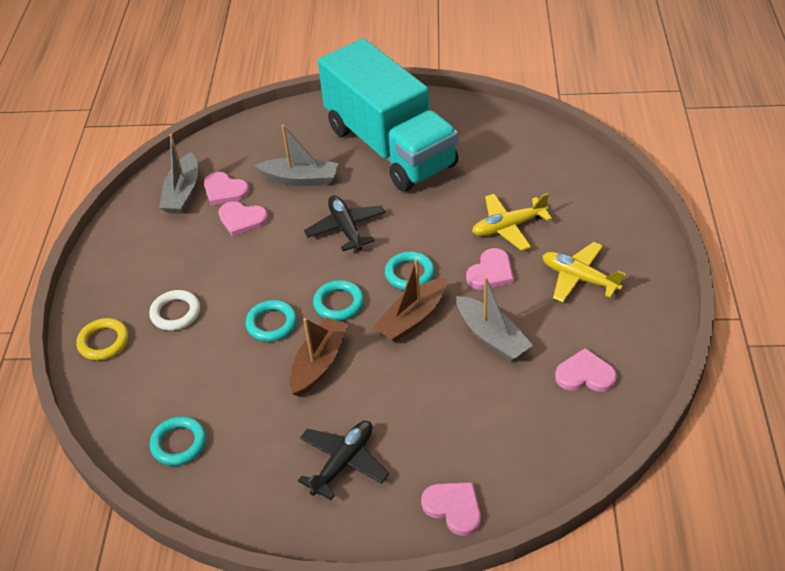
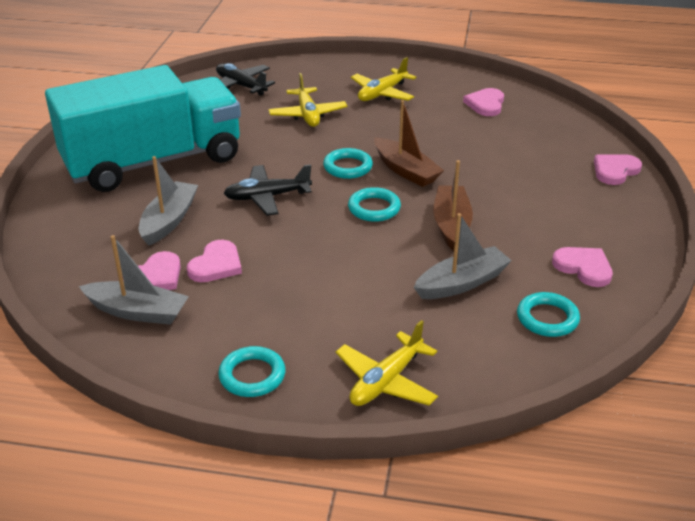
camera: 85 degrees left, 10 degrees down
(103, 342) = (386, 381): yellow ring -> yellow plane
(175, 313) = (354, 319): white ring -> none
(272, 323) = (390, 250): turquoise ring -> turquoise ring (252, 375)
(319, 363) = (451, 224): brown boat -> brown boat turned 60 degrees clockwise
(343, 463) = (571, 219): black plane -> black plane (241, 86)
(491, 272) = (361, 128): pink heart -> pink heart (583, 268)
(492, 337) = (437, 136): grey boat -> grey boat (462, 283)

